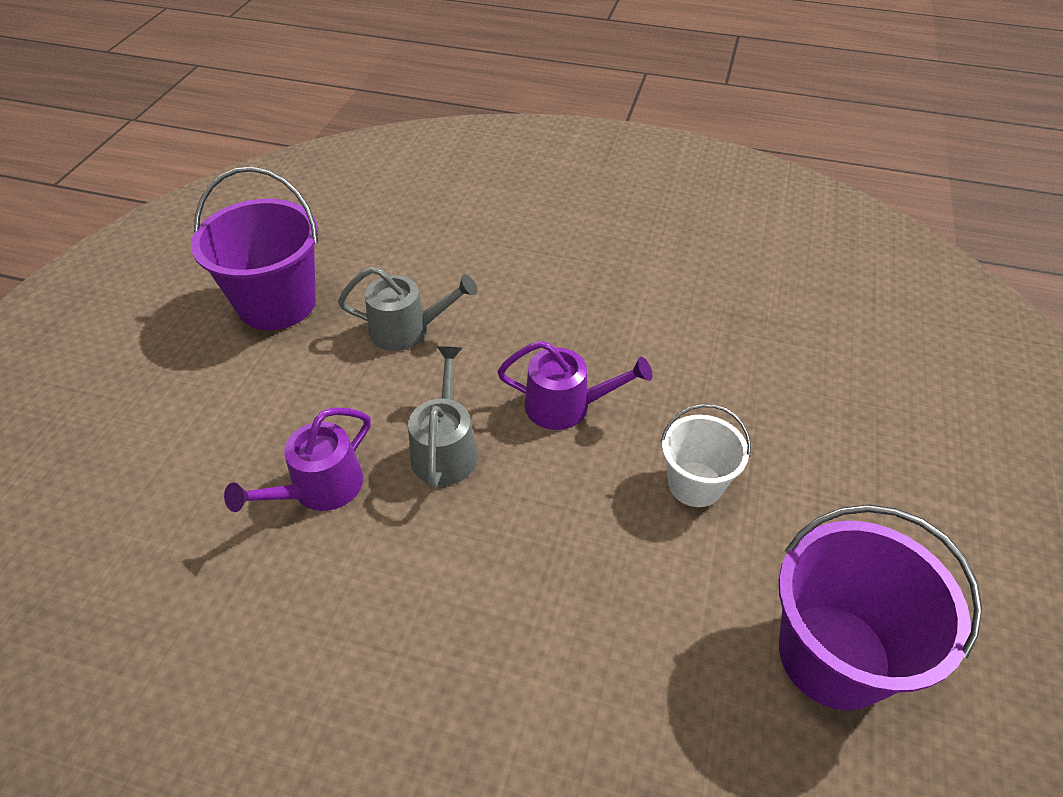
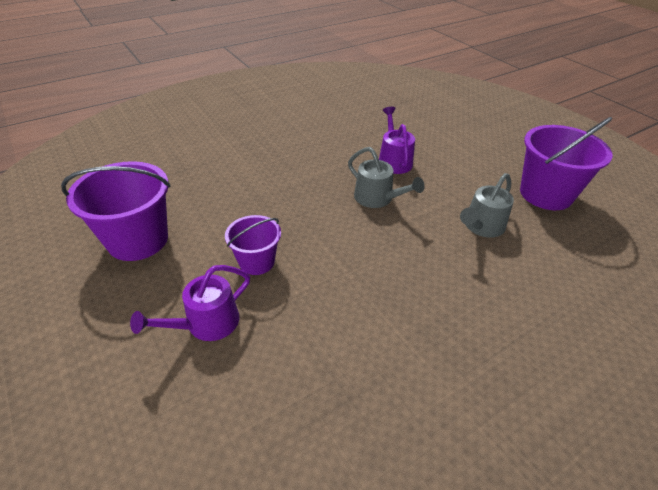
camera: 130 degrees right, 5 degrees down
(566, 406) = (359, 250): purple watering can -> purple watering can (206, 324)
(695, 484) = (256, 262): white bucket -> purple bucket

